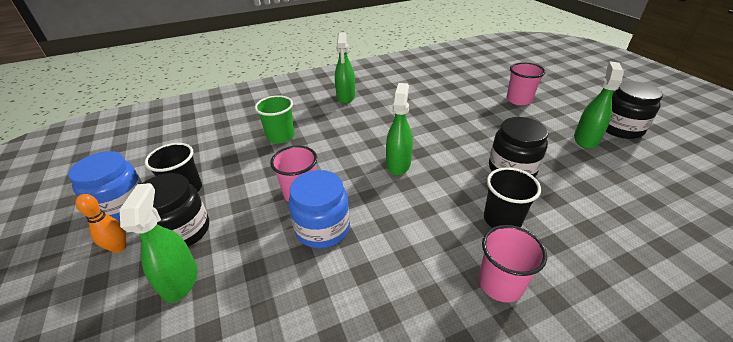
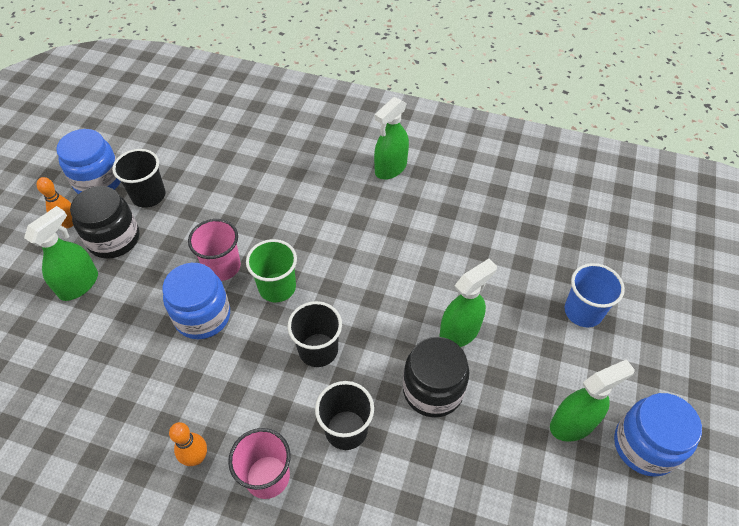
camera: 40 degrees right, 15 degrees up
(280, 136) = (273, 184): green cup -> green cup (277, 287)
(398, 164) = (335, 298): green spray bottle -> green spray bottle (459, 332)
(426, 194) = (318, 350): none -> black cup
(439, 316) = (196, 458): none -> orange bowling pin
(519, 100) = (583, 311): pink cup -> blue cup
(620, 128) = (645, 445): black jar -> blue jar

